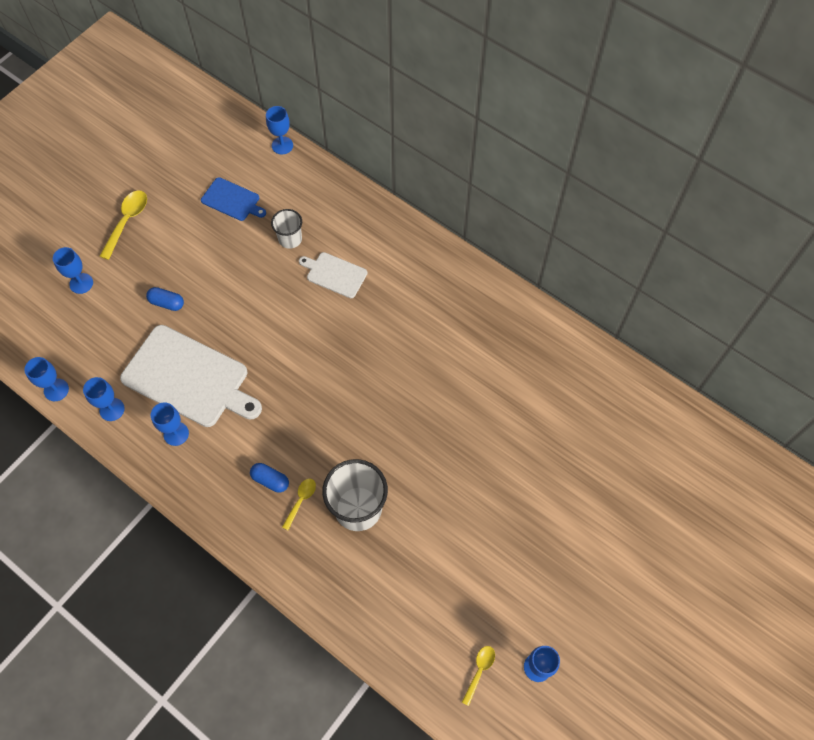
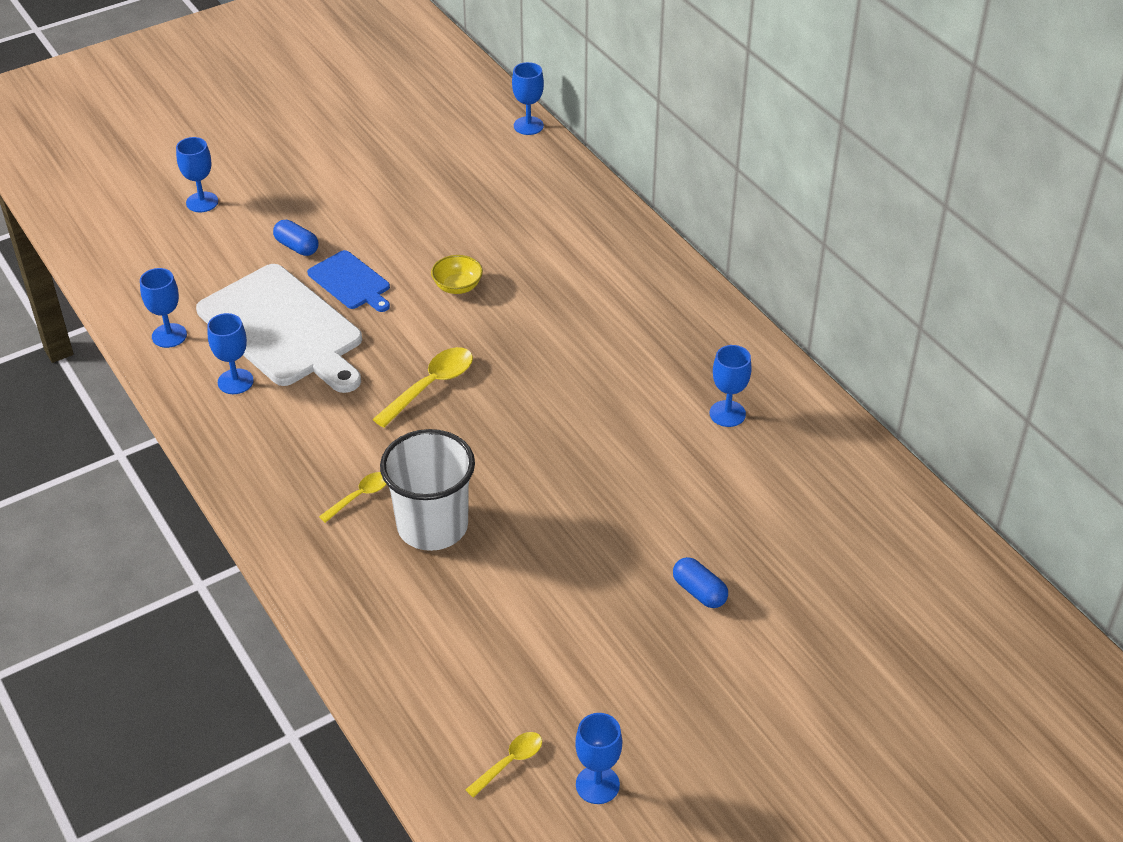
camera: 20 degrees right, 20 degrees down
(56, 390) = (112, 298): blue goblet -> blue goblet (727, 414)
(127, 221) = (292, 155): yellow spoon -> yellow spoon (431, 386)
(232, 200) = (435, 165): blue cutting board -> blue cutting board (351, 282)
(270, 480) = (331, 463): blue capsule -> blue capsule (699, 592)
(290, 239) = (489, 221): white cup -> none
(292, 303) = (457, 286): none -> yellow bowl
(334, 274) = (529, 270): white cutting board -> none

